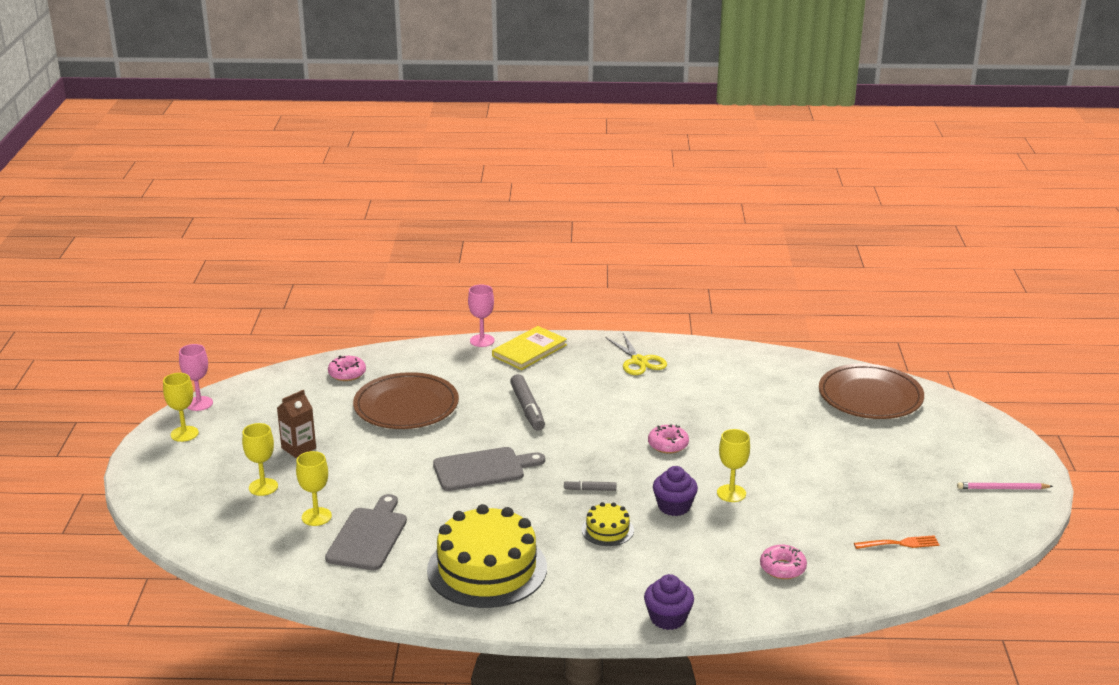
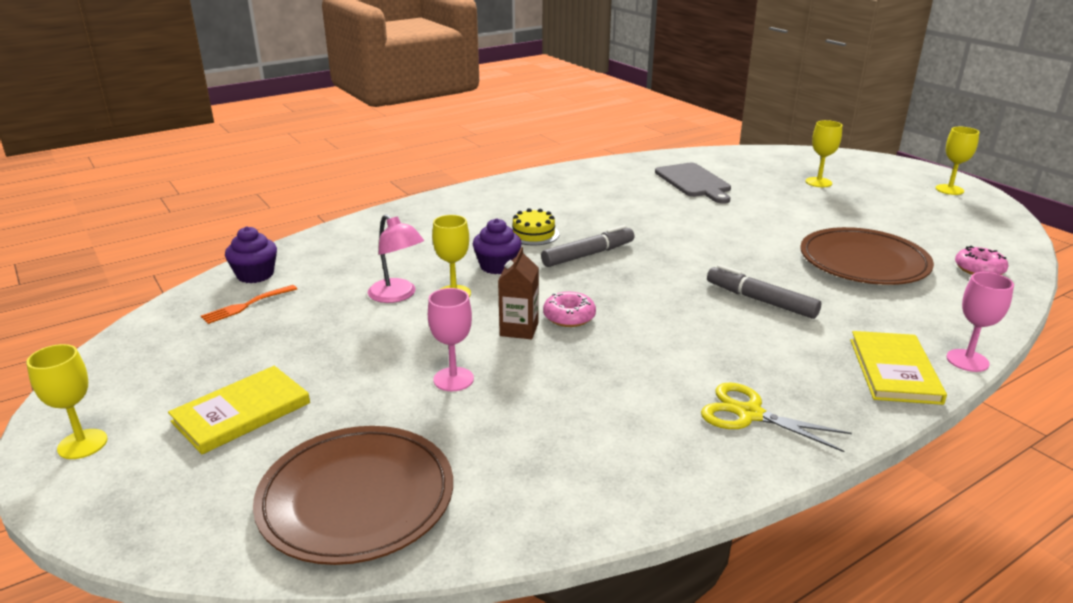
camera: 145 degrees right, 0 degrees up
(199, 403) = (1001, 208): pink goblet -> pink goblet (453, 379)
(298, 448) = (858, 207): brown carton -> brown carton (519, 329)
(316, 517) = (748, 180): yellow goblet -> yellow goblet (82, 444)
(483, 469) = (699, 239): grey cutting board -> none
(487, 569) = (587, 190): yellow cake -> none
(590, 489) = (588, 255): grey marker -> grey marker, size x1.87
(668, 618) = (426, 203): purple cupcake -> purple cupcake (255, 275)
(775, 508) = (397, 295): none -> pink lamp
(782, 568) = (357, 254): pink donut -> none
(920, 459) = (241, 412): none -> yellow book
(1002, 488) = (113, 410): pink pencil -> none

